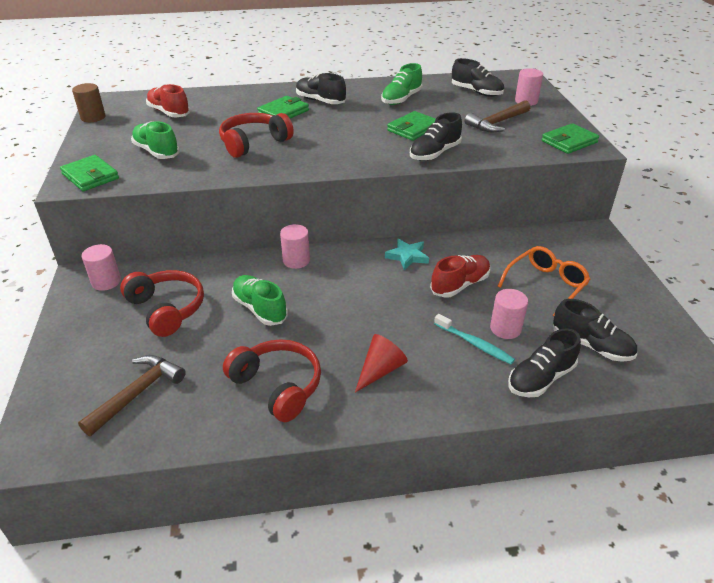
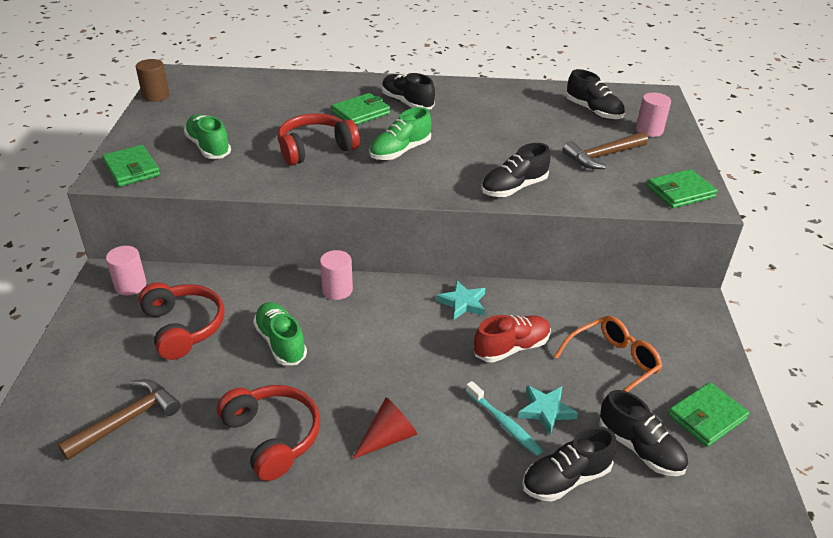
camera: 10 degrees right, 0 degrees up
(169, 112) = (237, 99): red shoe -> none
(401, 99) = (501, 110): green shoe -> green shoe (400, 151)
(413, 129) = (500, 152): green wallet -> green wallet (706, 417)
(505, 328) = (546, 410): pink cylinder -> turquoise star

